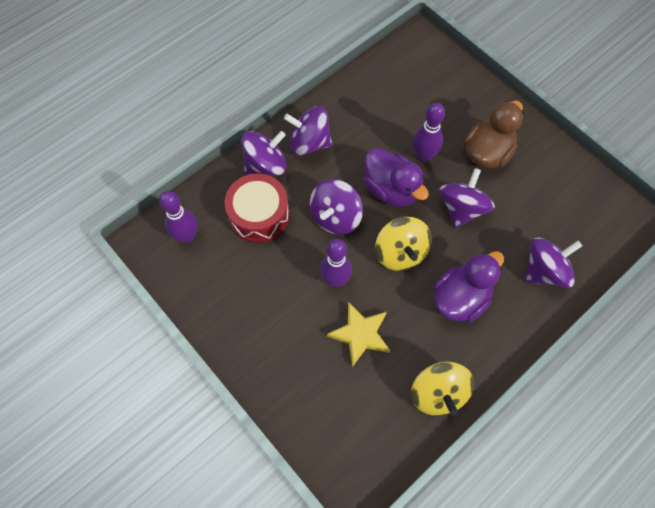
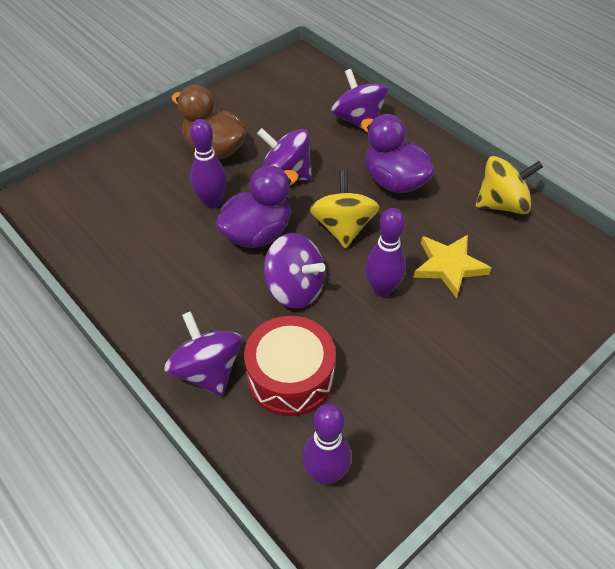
camera: 90 degrees left, 15 degrees down
(309, 143) = (177, 318): purple spinning top -> none
(400, 253) = (343, 228): yellow spinning top -> yellow spinning top turned 75 degrees counterclockwise

